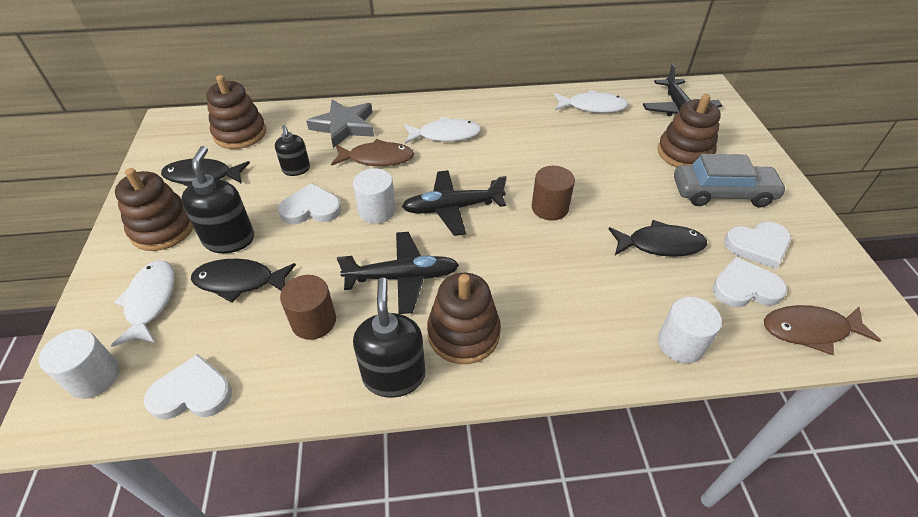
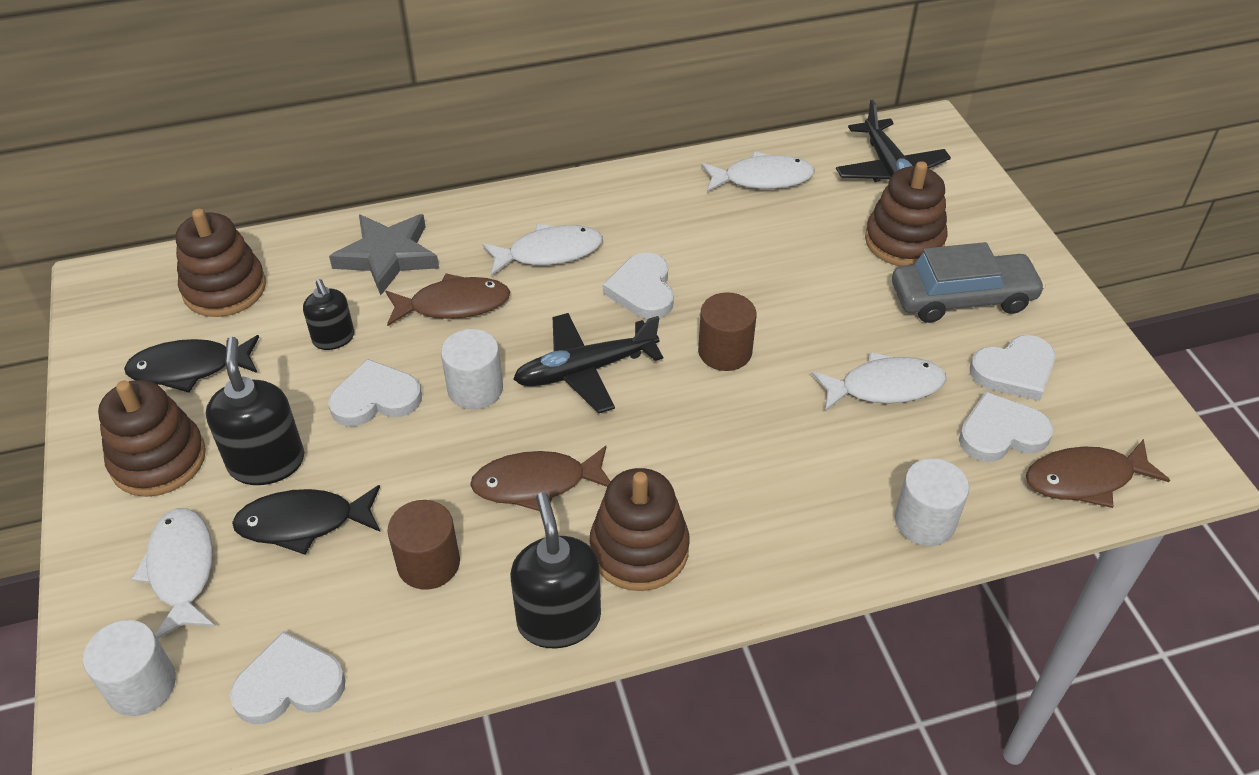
camera: 10 degrees left, 0 degrees up
(402, 277) = (536, 484): black plane -> brown fish
(501, 163) = (642, 290): none -> white heart
(660, 244) = (884, 387): black fish -> white fish

